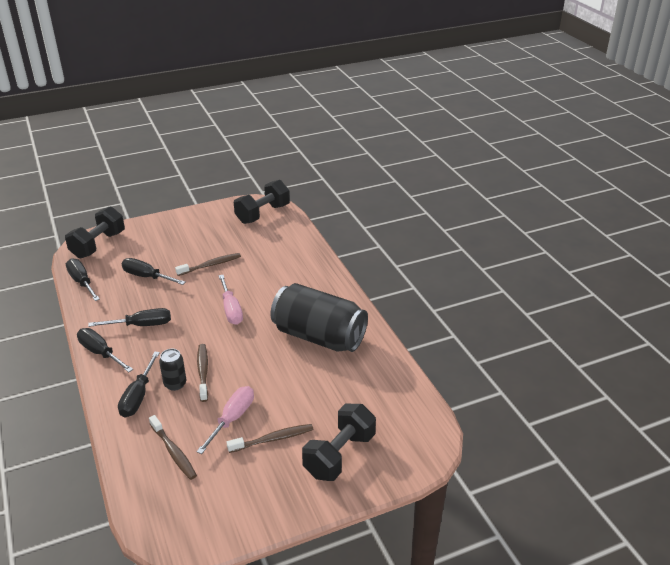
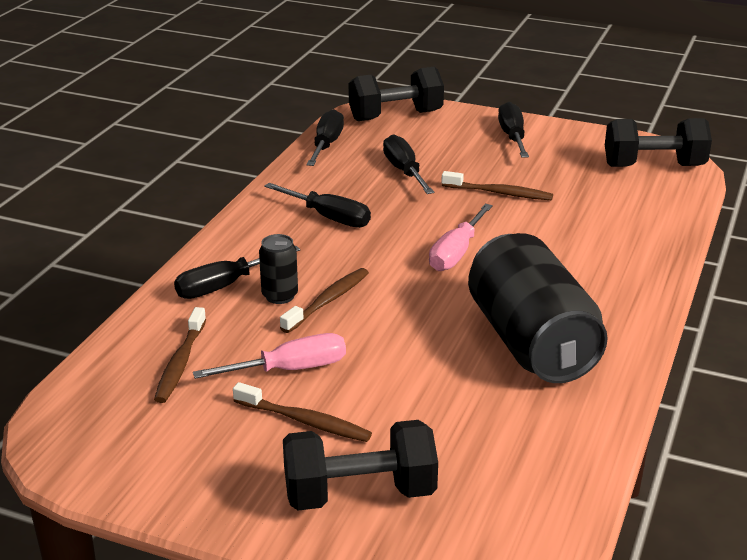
camera: 45 degrees right, 5 degrees down
(100, 353) = (248, 223): black screwdriver -> black screwdriver (512, 137)

